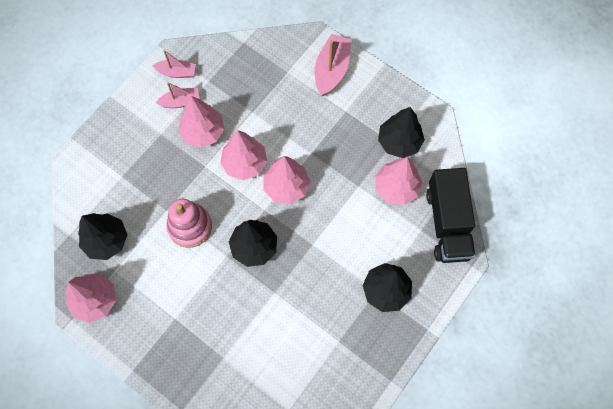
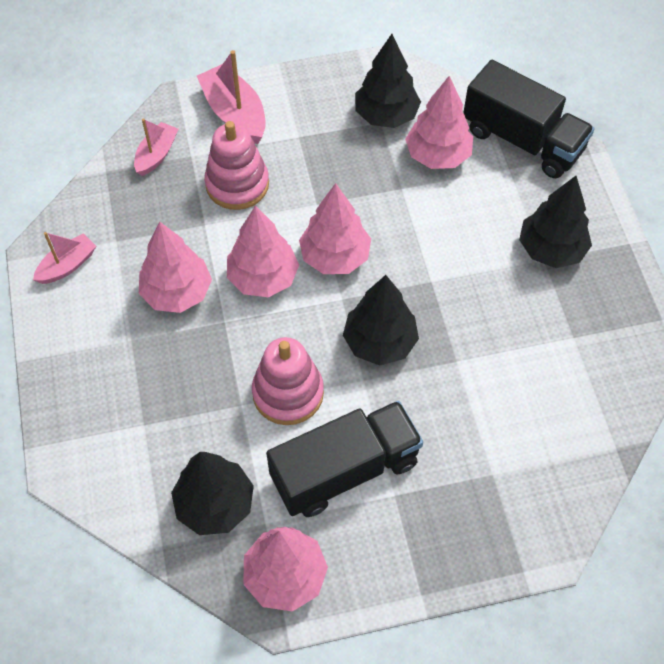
camera: 50 degrees left, 10 degrees down
(170, 285) = (345, 470): none -> black truck
(180, 102) = (111, 289): pink boat -> pink boat (157, 155)
(289, 107) = (237, 184): none -> pink stacking toy

